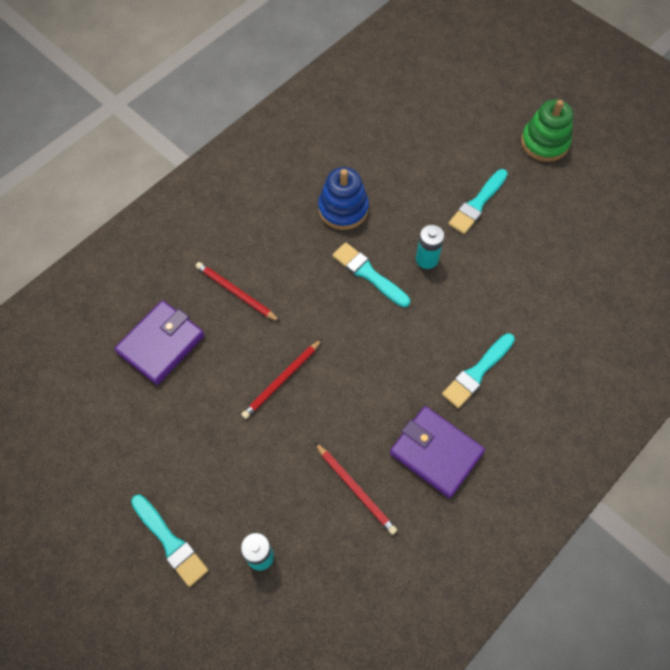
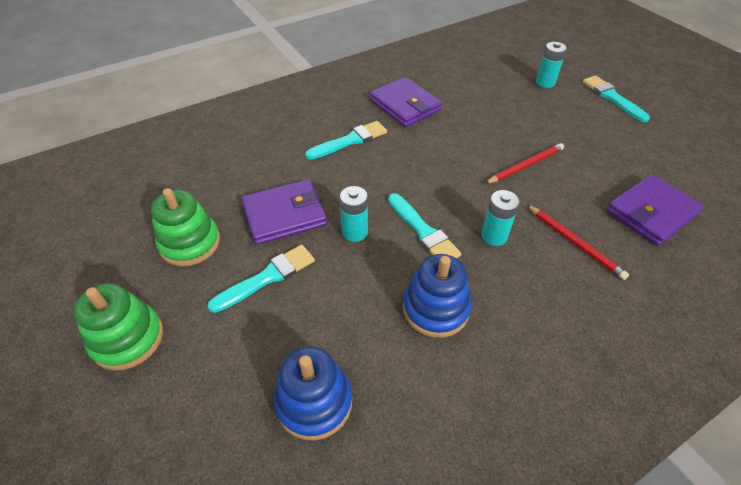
camera: 165 degrees left, 15 degrees down
(306, 283) = (494, 236): none -> turquoise battery
(356, 489) = (471, 99): red pencil -> none
(404, 135) = (314, 402): none -> blue stacking toy
(495, 262) = (284, 215): none -> purple wallet
(556, 218) = (190, 243): none -> green stacking toy

